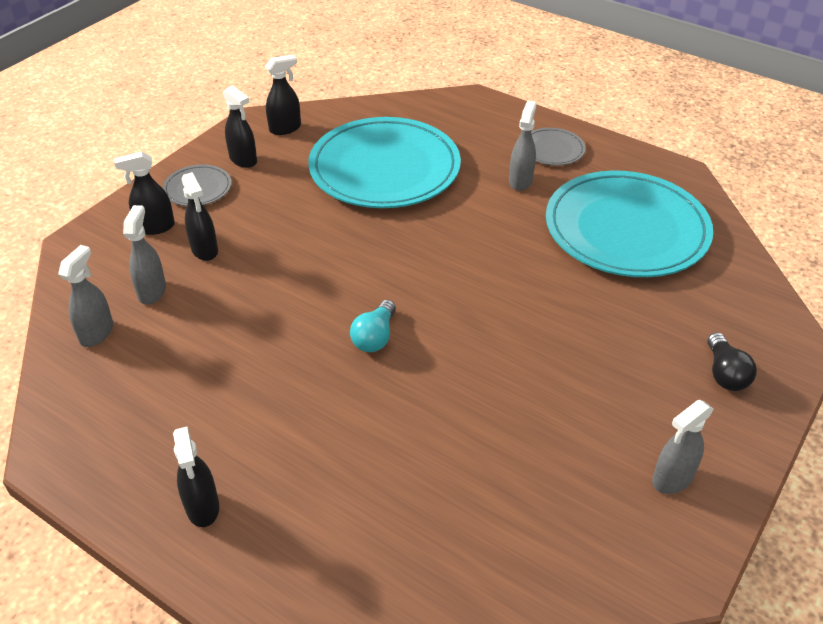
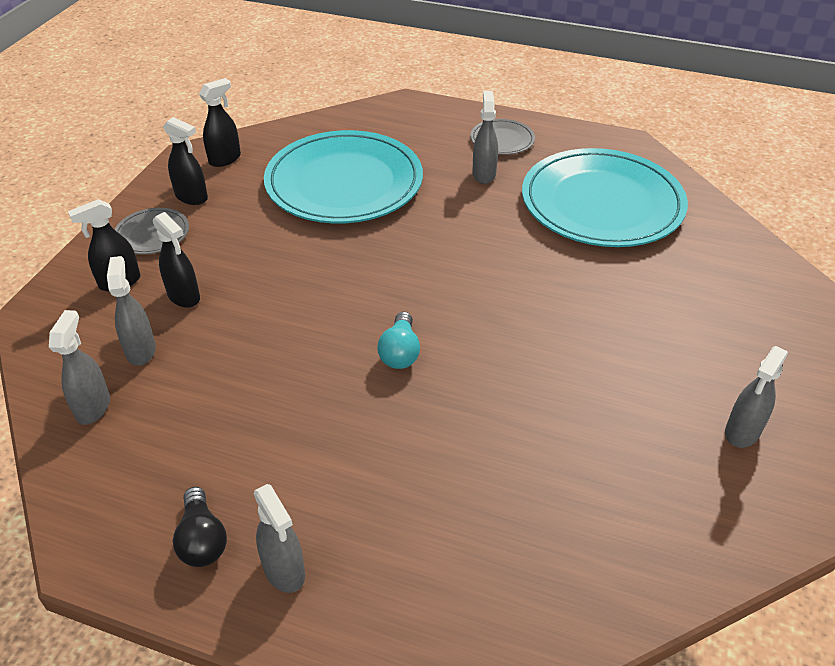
camera: 15 degrees left, 0 degrees up
(202, 507) = (284, 571): black spray bottle -> grey spray bottle
(725, 373) = (747, 322): black light bulb -> black light bulb (202, 539)

